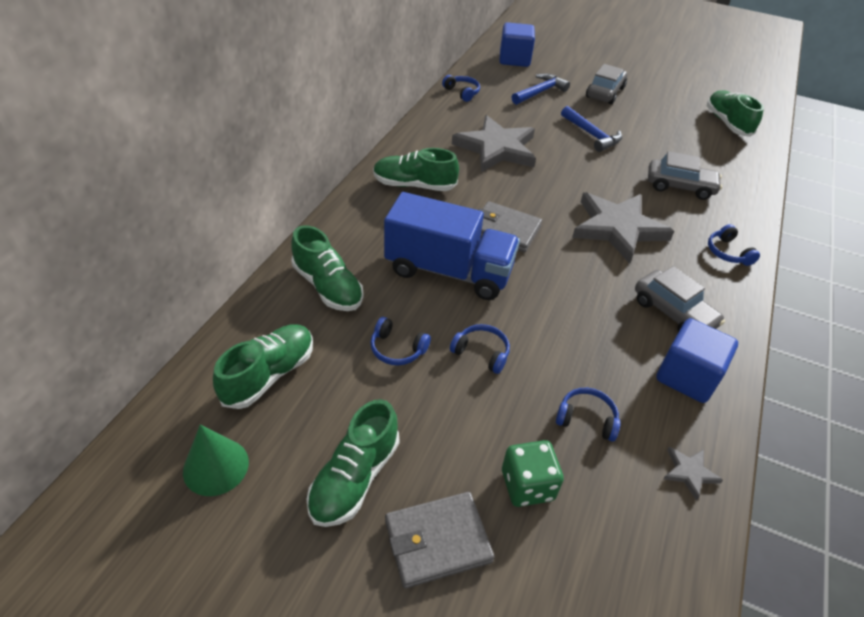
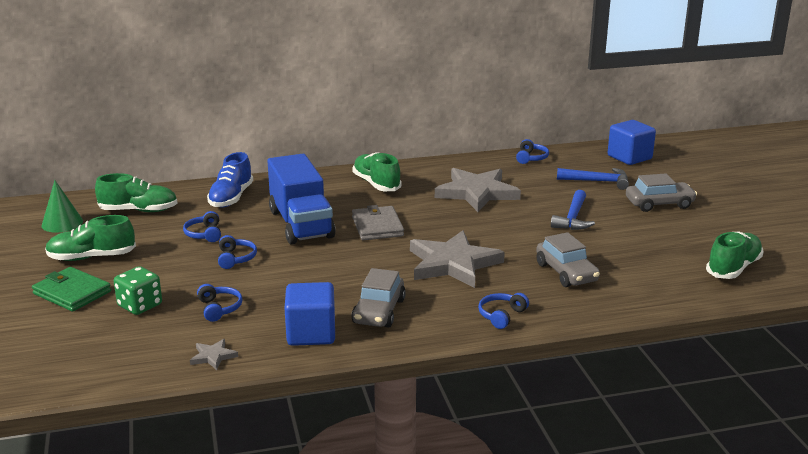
camera: 55 degrees right, 20 degrees down
(328, 287) = (231, 198): green shoe -> blue shoe
(437, 541) = (72, 293): grey wallet -> green wallet

